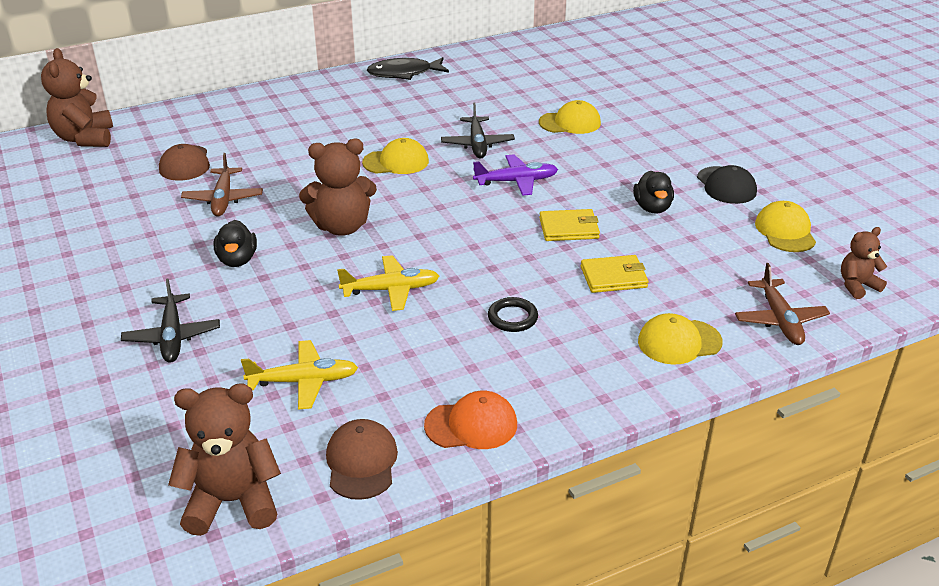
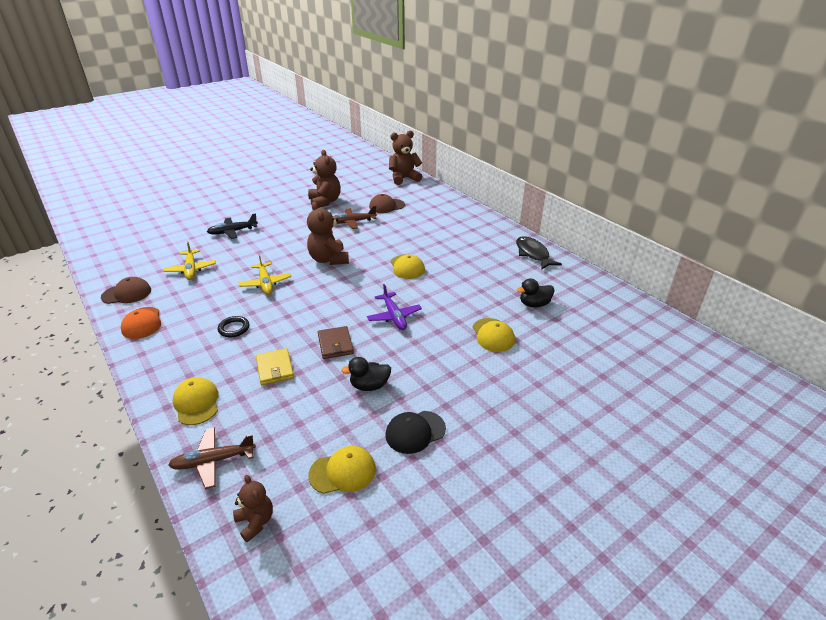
camera: 80 degrees right, 0 degrees up
(232, 501) = (115, 265): brown teddy bear -> brown teddy bear (325, 202)
(237, 260) = (295, 236): black duck -> black duck (534, 304)
(477, 144) = (441, 295): black plane -> none
(569, 228) = (335, 344): yellow wallet -> brown wallet

